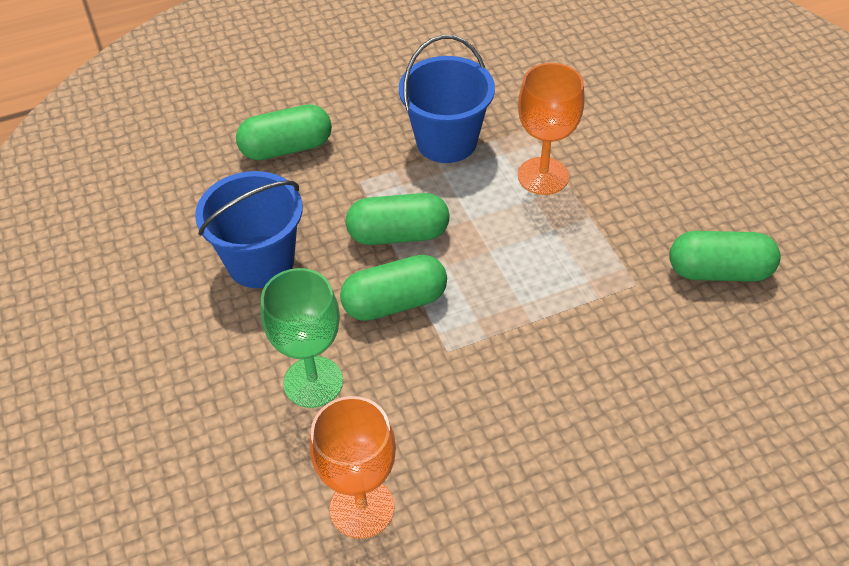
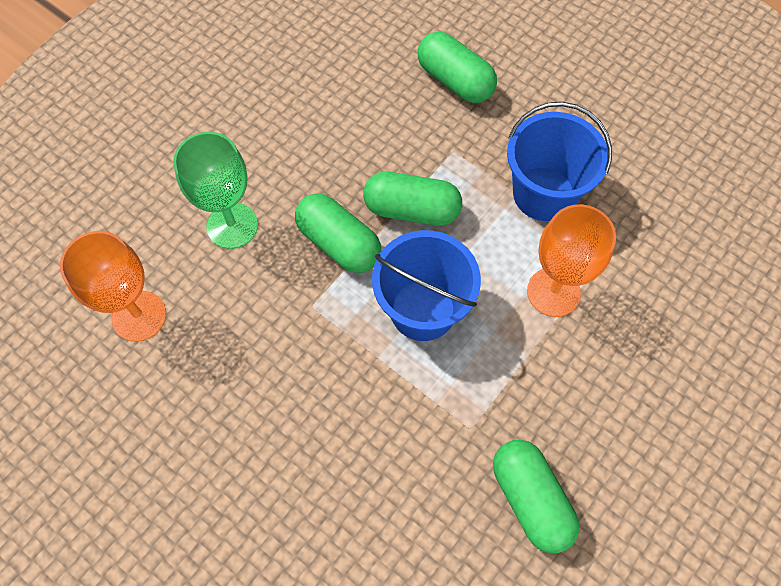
camera: 60 degrees right, 15 degrees up
(260, 262) = (325, 129): blue bucket -> blue bucket (423, 310)
(398, 234) = (412, 210): green capsule -> green capsule turned 45 degrees counterclockwise

